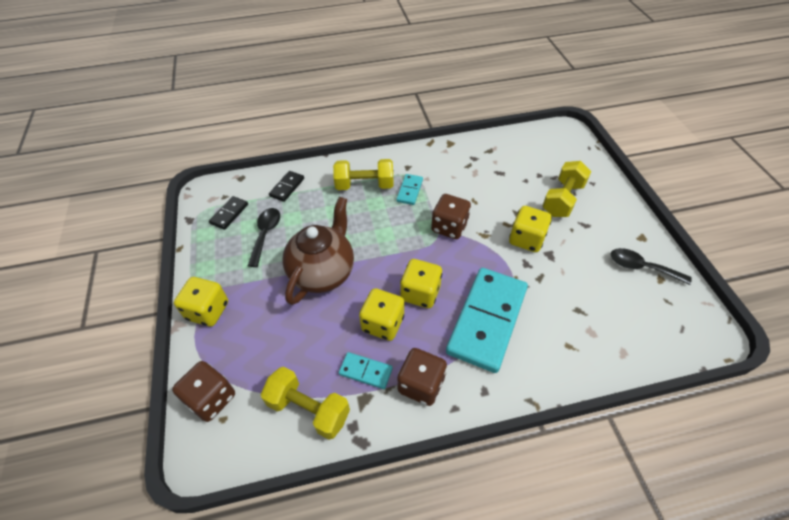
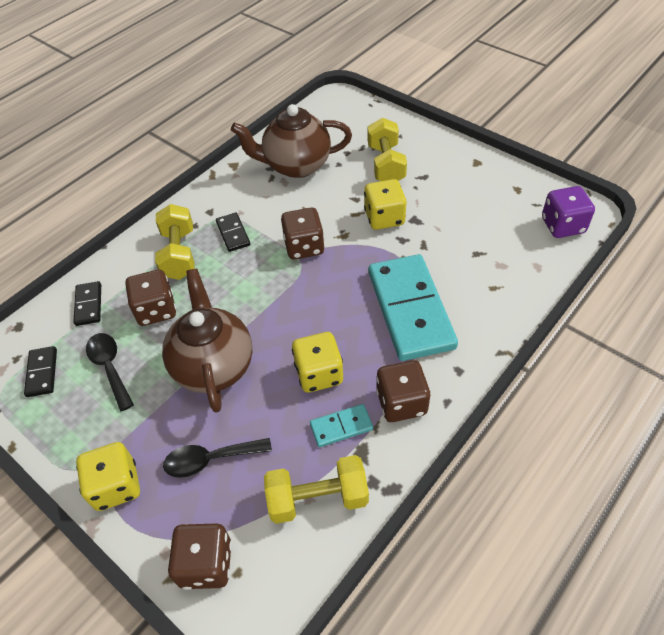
camera: 35 degrees left, 0 degrees up
(321, 214) = (156, 310): none -> brown dice
(365, 185) = (179, 254): yellow dumbbell -> yellow dumbbell turned 60 degrees counterclockwise
(409, 190) = (233, 233): turquoise domino -> black domino
(420, 293) = (330, 324): yellow dice -> none
(493, 166) = (296, 166): none -> brown teapot
(641, 267) = (496, 188): black spoon -> black spoon (210, 460)
(677, 333) = (562, 225): none -> purple dice

